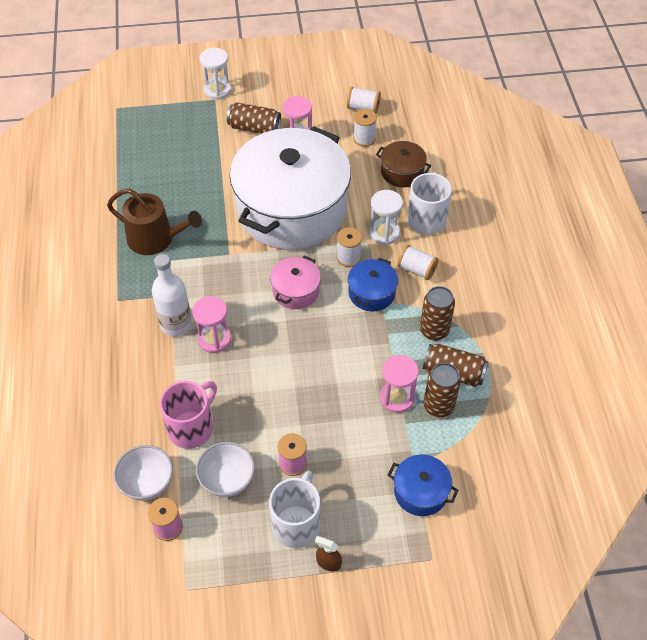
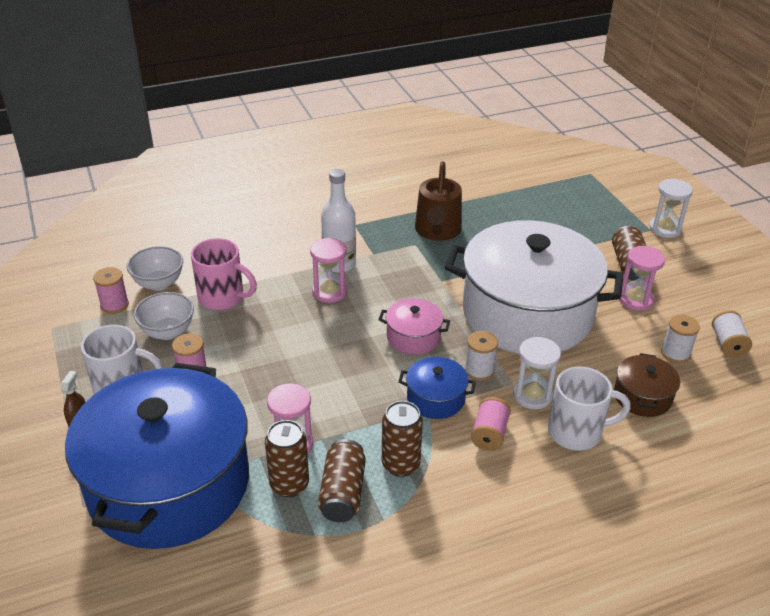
camera: 75 degrees right, 15 degrees down
(416, 269) = (489, 434): white spool -> pink spool
(420, 492) = (169, 484): blue pot -> blue pot, size x2.50

